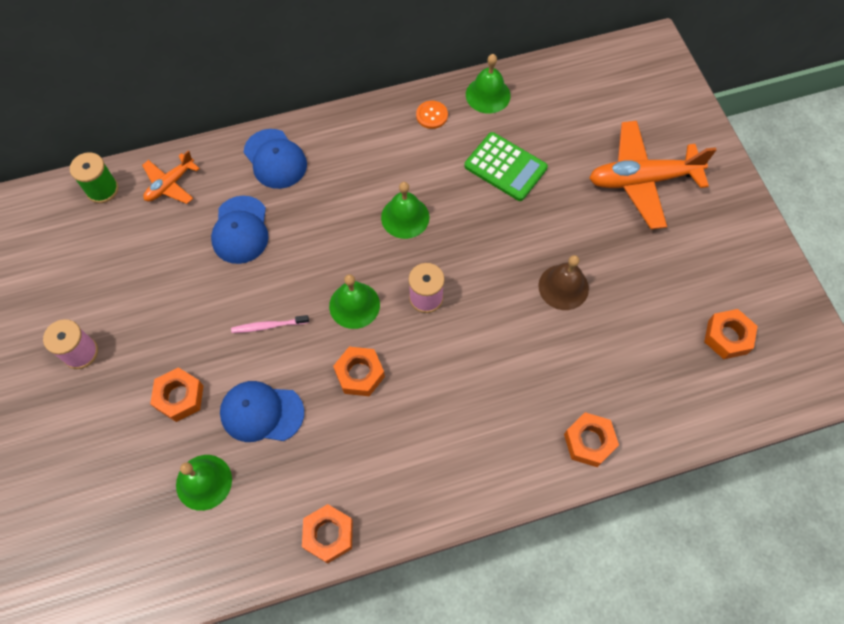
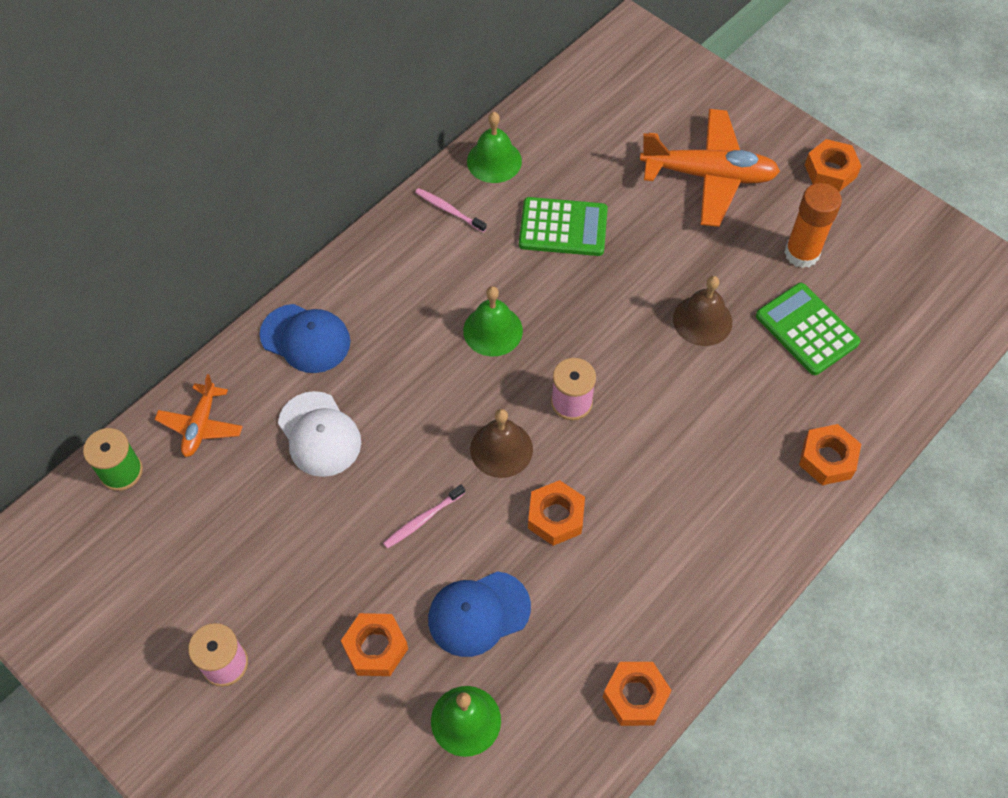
camera: 30 degrees left, 5 degrees down
(240, 230) = (319, 434): blue cap -> white cap
(354, 305) = (501, 449): green bell -> brown bell
(432, 115) = (448, 210): orange button -> pink toothbrush
(640, 335) = (806, 329): none -> green calculator
(642, 180) = (708, 175): orange plane -> orange plane turned 135 degrees counterclockwise
(676, 275) = (801, 253): none -> orange glue stick
(727, 337) = (887, 289): orange nut -> orange nut (830, 171)

